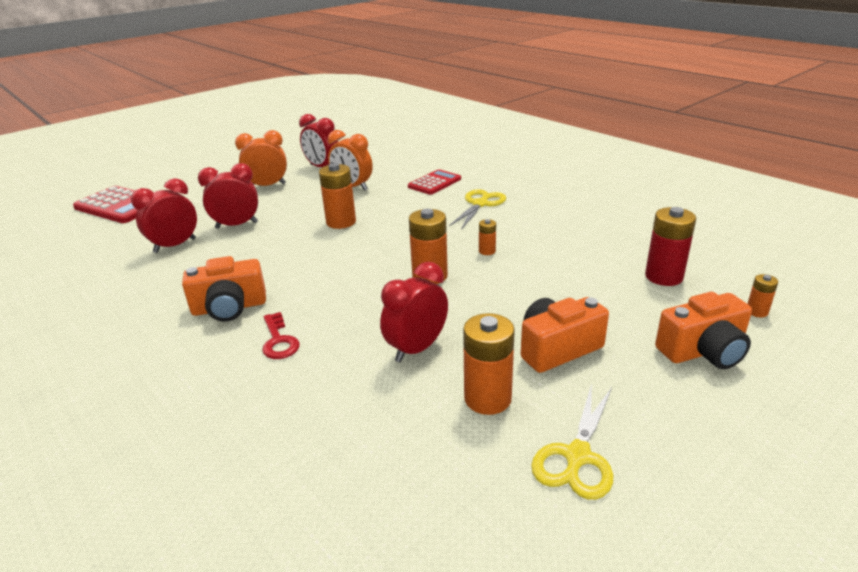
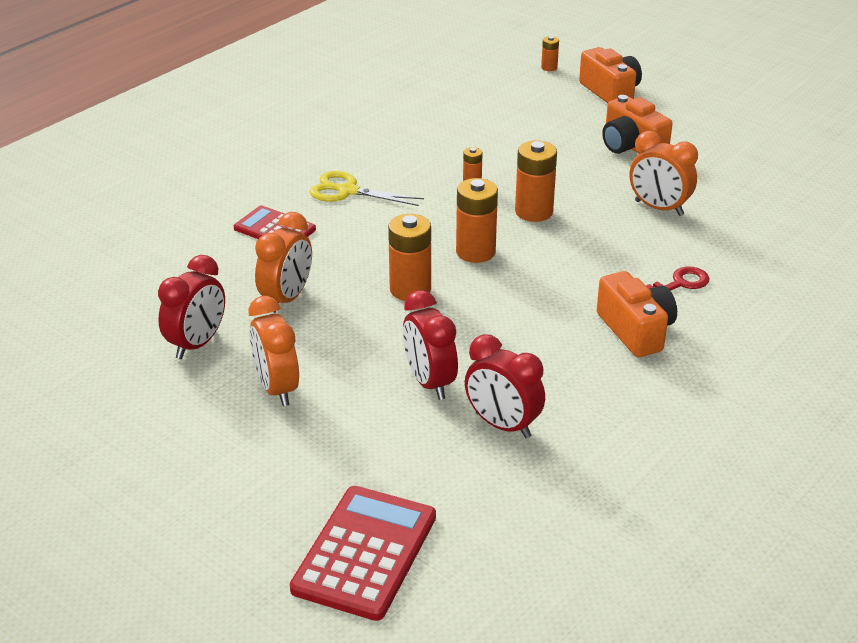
camera: 100 degrees left, 5 degrees up
(416, 348) = (659, 208): red clock -> orange clock
(487, 398) = (706, 173): orange battery -> orange battery (475, 252)
(577, 456) = (745, 141): yellow scissors -> none
(663, 277) = (503, 97): red battery -> none

